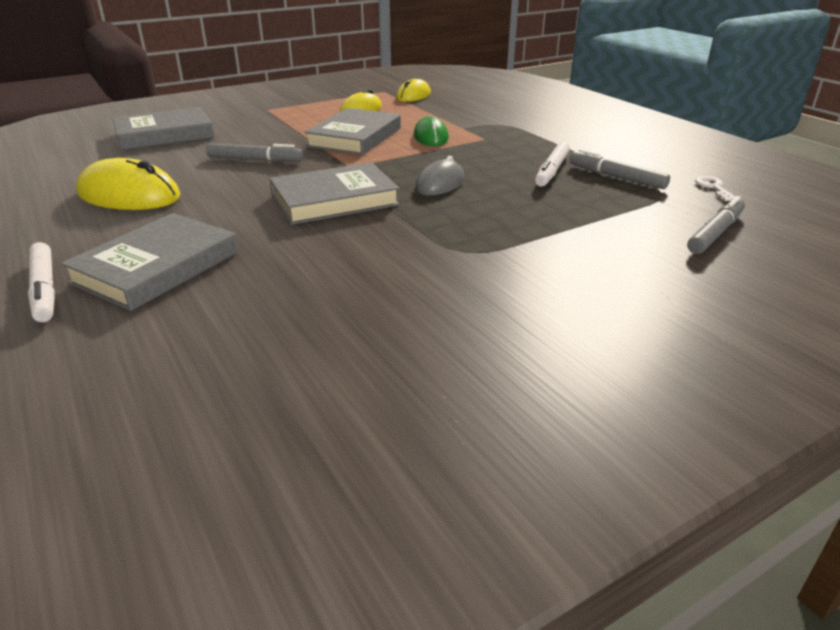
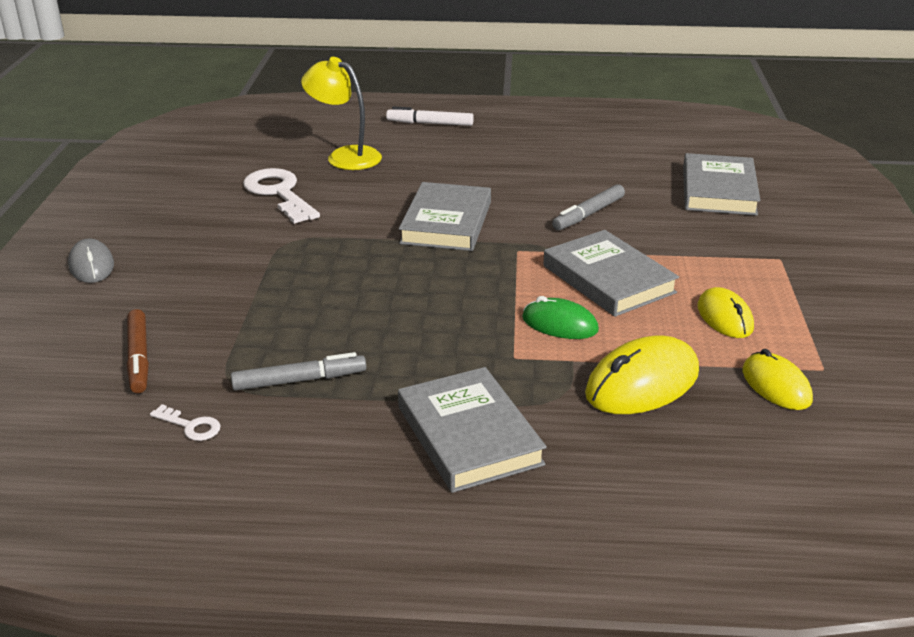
camera: 125 degrees right, 0 degrees up
(129, 195) = (556, 157): yellow mouse -> yellow mouse (642, 383)
(156, 267) = (416, 150): grey book -> grey book (469, 435)
(215, 306) = (345, 156): none -> yellow lamp
(374, 303) = (279, 193): none -> white key
(440, 183) = (418, 277): grey mouse -> grey mouse (91, 265)
(551, 171) = (367, 350): white marker -> none
(715, 233) = (138, 358): grey marker -> brown marker

